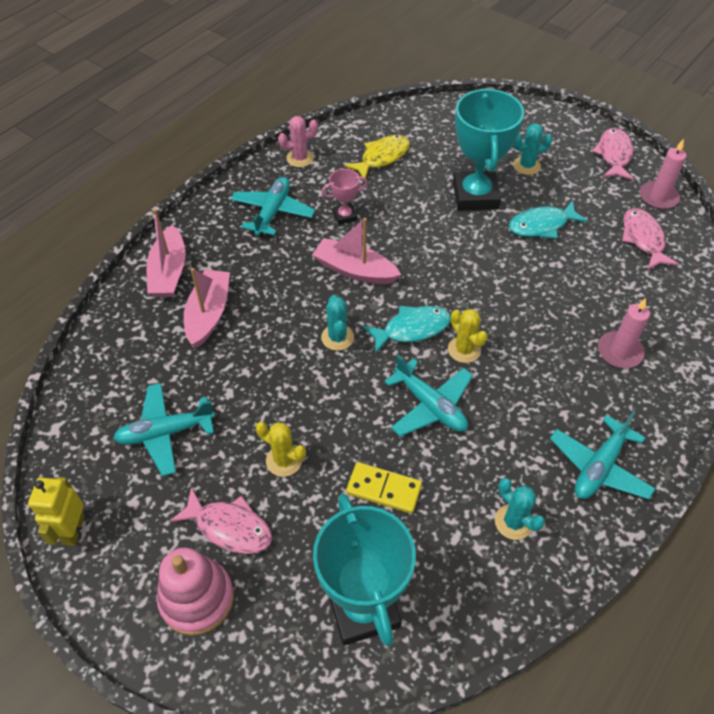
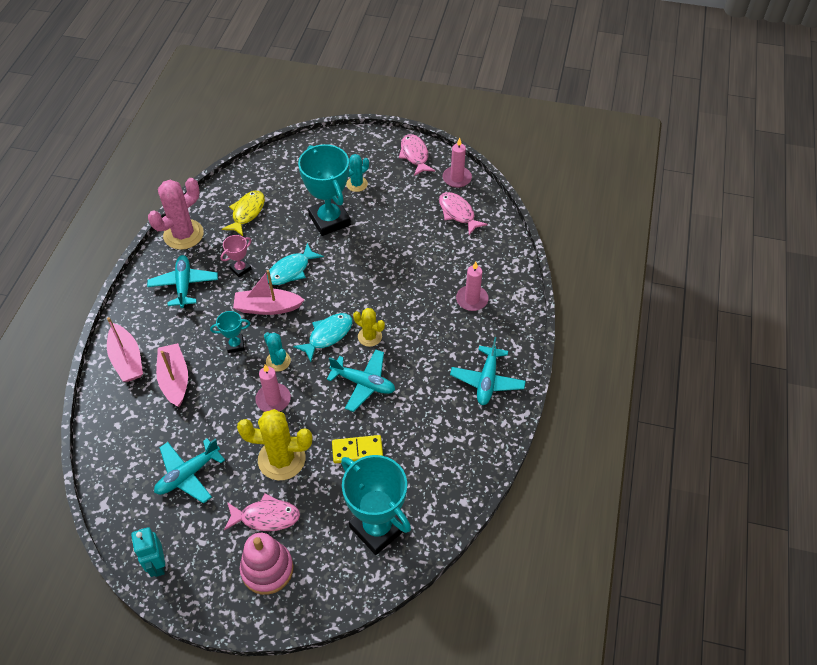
camera: 25 degrees left, 0 degrees up
(73, 530) = (157, 564): yellow robot -> turquoise robot
(284, 460) = (281, 459): yellow cactus -> yellow cactus, size x1.78
(296, 300) = (235, 345): none -> turquoise trophy
(300, 158) = (183, 234): pink cactus -> pink cactus, size x1.78
(309, 381) = (273, 399): none -> pink candle
(513, 522) = (448, 437): turquoise cactus -> none
(541, 225) = (385, 227): turquoise fish -> turquoise fish (291, 270)

